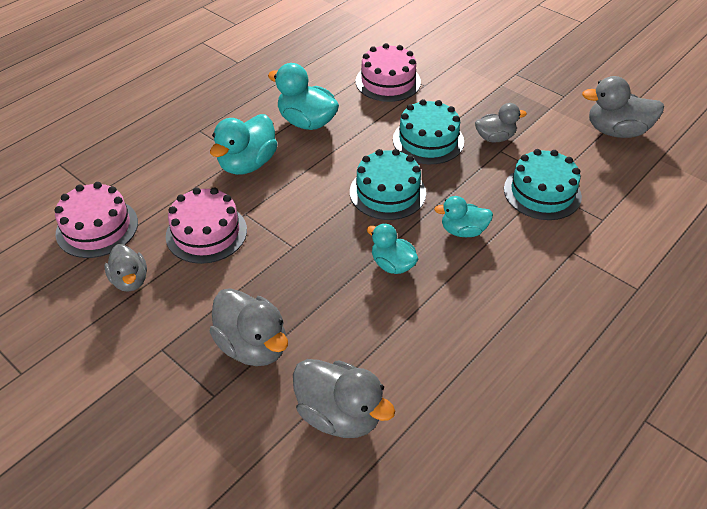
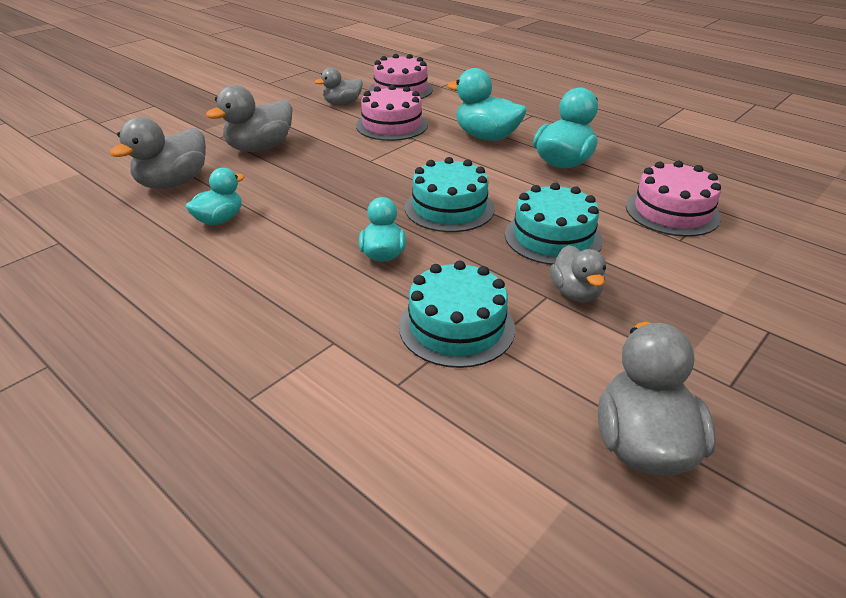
camera: 90 degrees right, 10 degrees down
(392, 264) = (337, 209): turquoise duck -> turquoise duck (219, 220)

